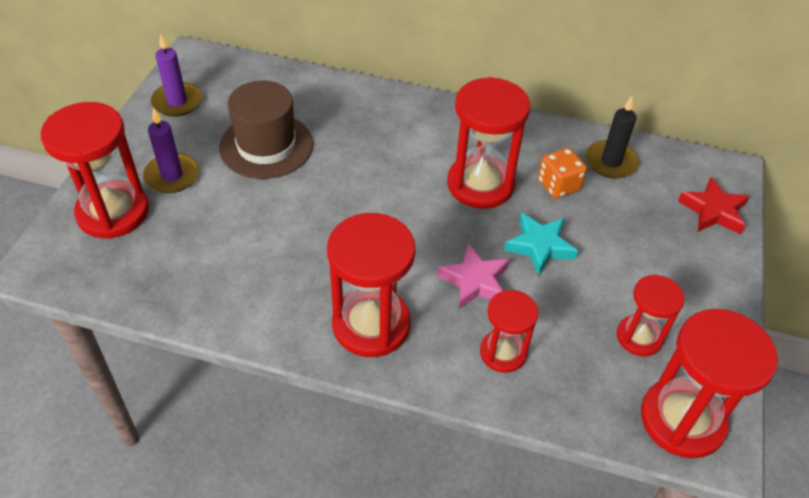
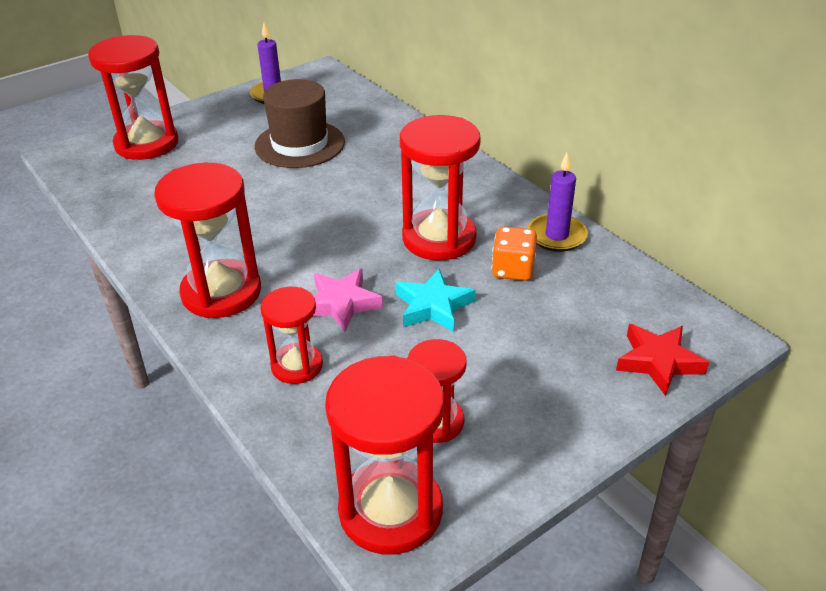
camera: 40 degrees right, 10 degrees down
(172, 176) = (211, 137): purple candle -> purple candle (556, 236)
(610, 162) = (592, 274): black candle -> none

